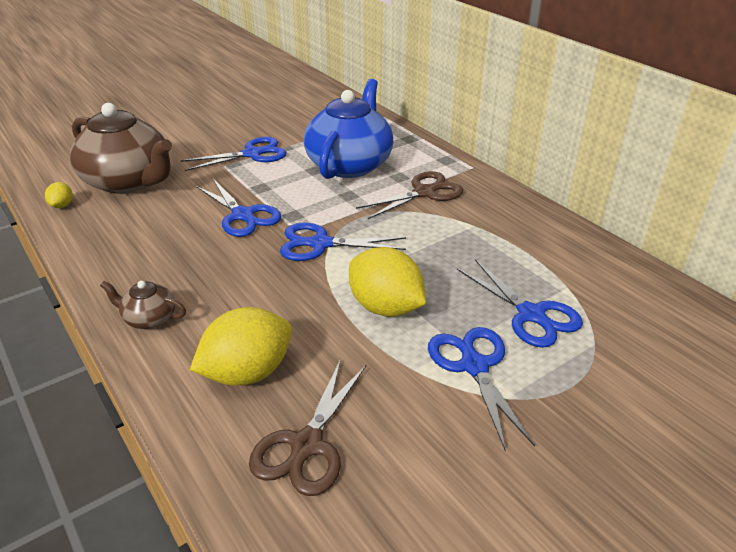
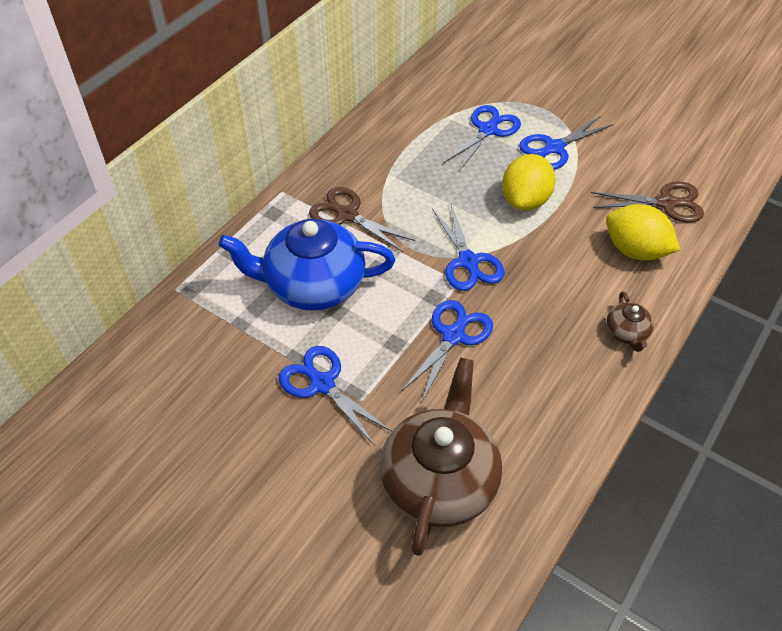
camera: 110 degrees left, 15 degrees up
(62, 205) = (521, 518): yellow lemon -> none

